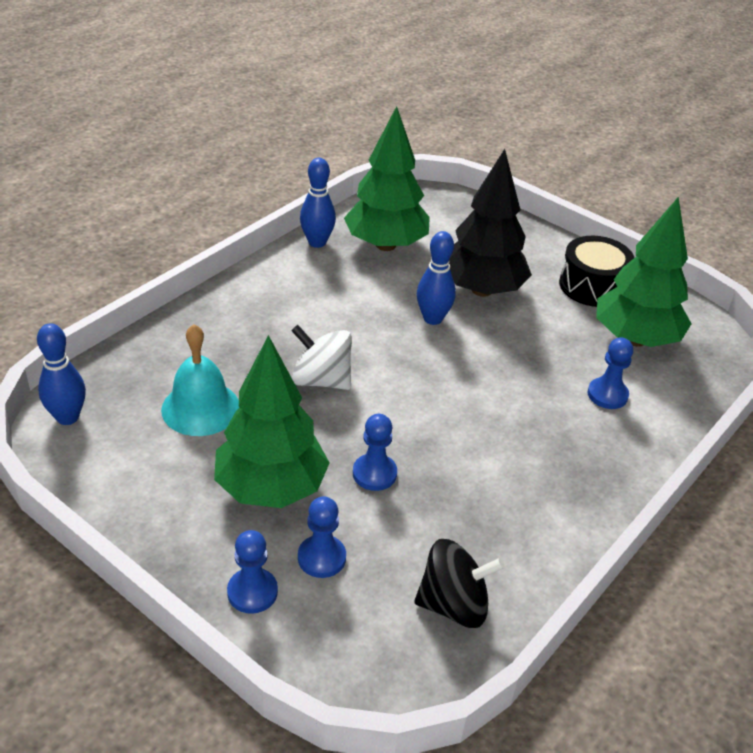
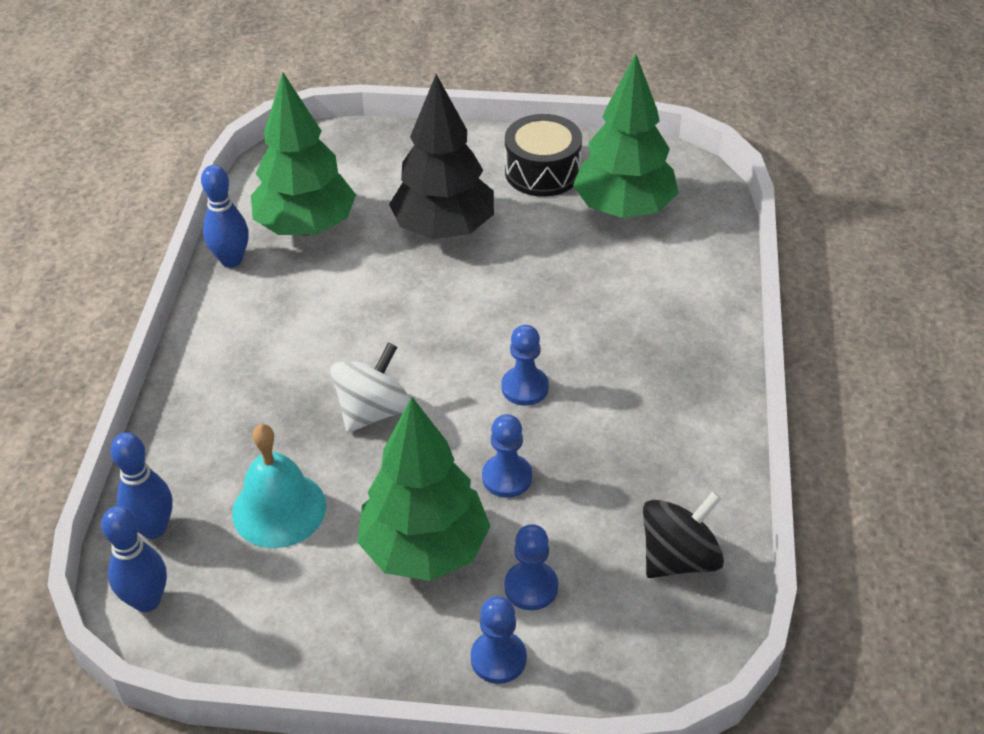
camera: 30 degrees left, 5 degrees up
(321, 380) = (373, 411): white spinning top -> white spinning top turned 135 degrees clockwise
(433, 319) = (424, 286): blue bowling pin -> blue bowling pin (153, 528)
(607, 395) = (644, 280): blue pawn -> blue pawn (525, 387)

